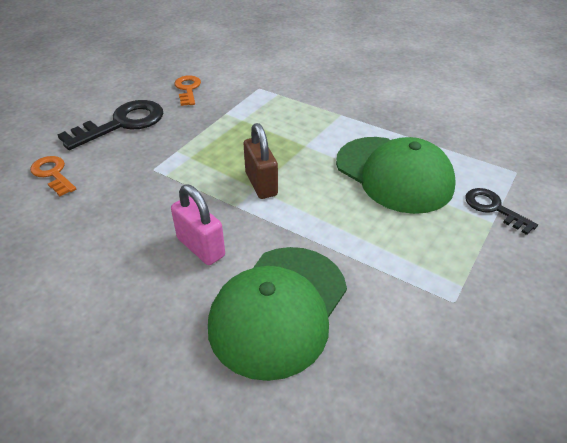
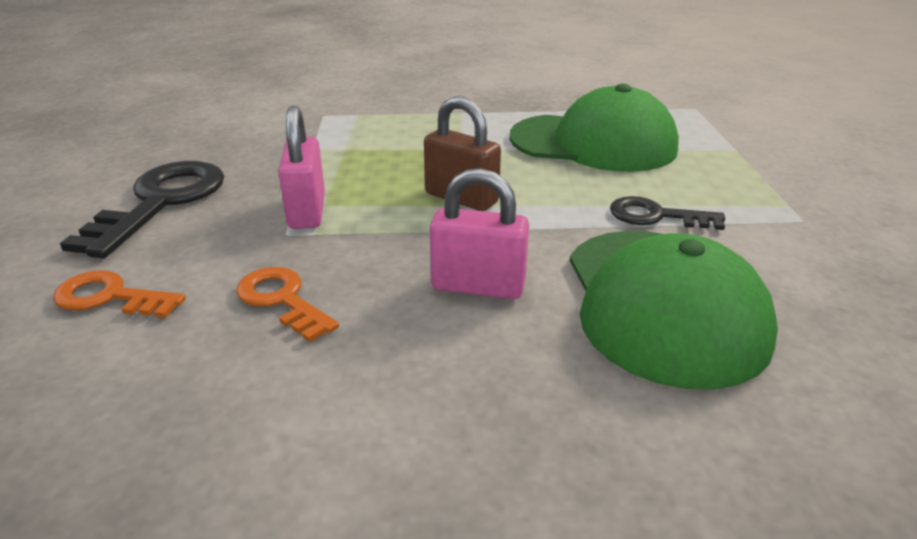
camera: 35 degrees left, 10 degrees down
(176, 158) = (307, 211): none -> pink padlock
(188, 89) = (220, 140): orange key -> orange key (281, 300)
(493, 208) = (720, 139): black key -> black key (656, 216)

